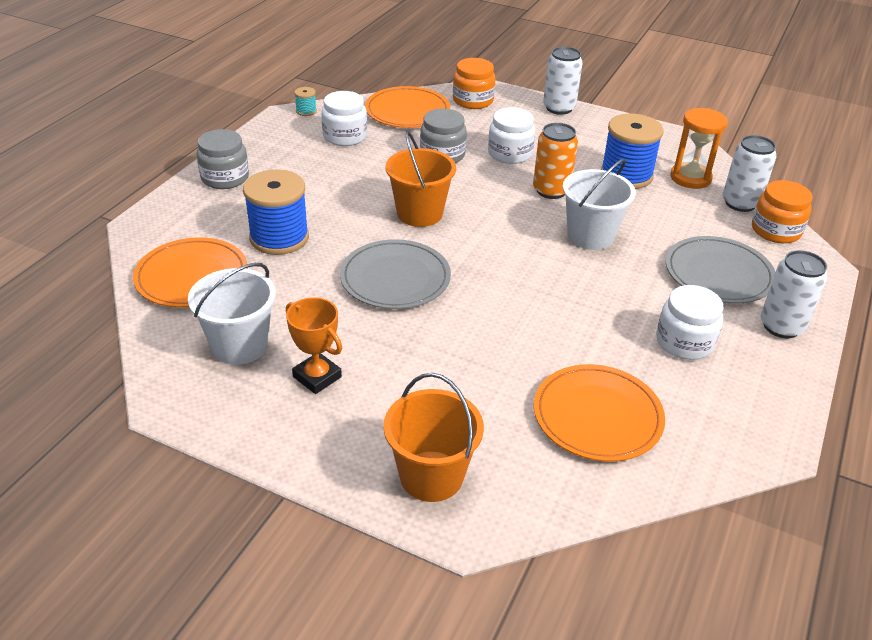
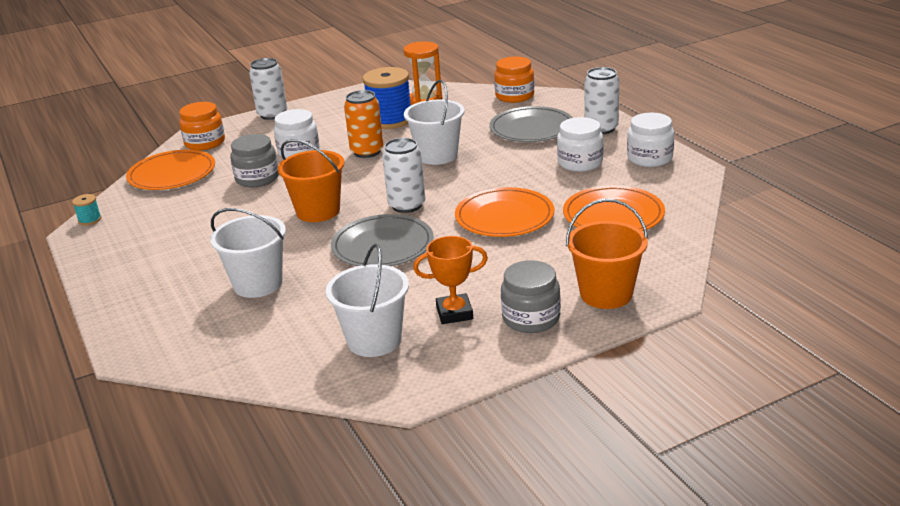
camera: 50 degrees left, 10 degrees down
(192, 276) = (250, 343): orange plate -> orange plate (504, 217)
(225, 178) = (127, 289): grey jar -> grey jar (531, 318)
(279, 238) = (258, 284): blue spool -> white bucket
(345, 136) = (161, 212): white jar -> white jar (649, 158)
(740, 203) = (473, 96): white can -> white can (407, 205)

